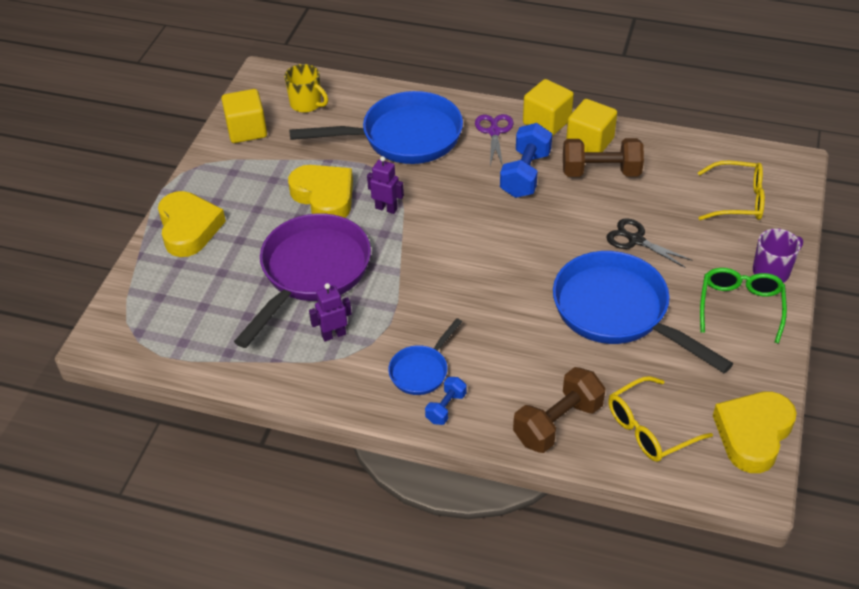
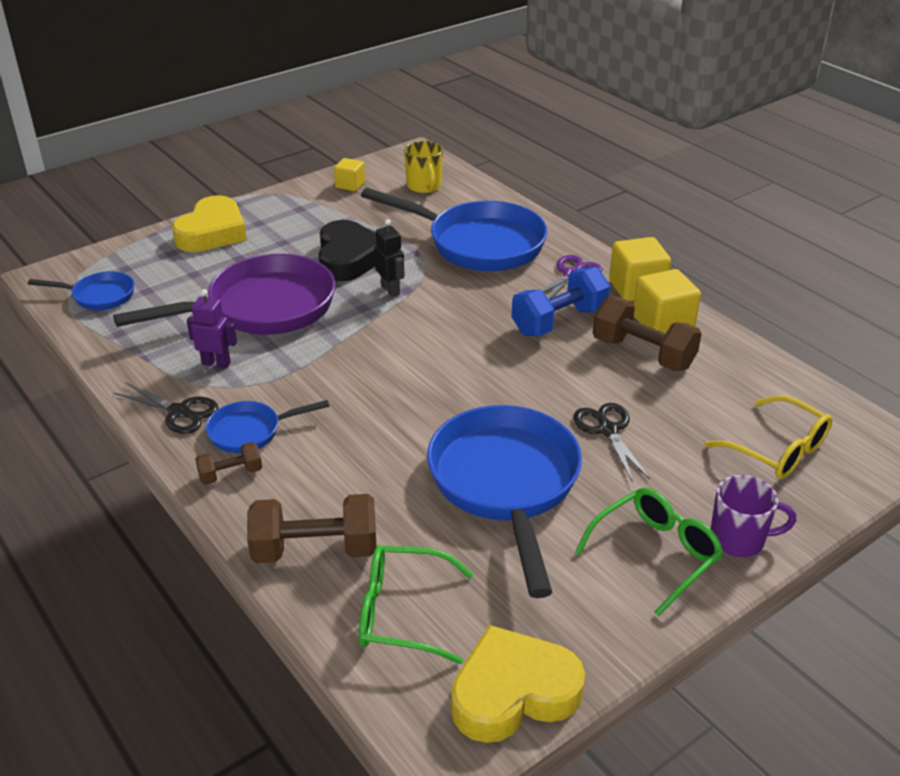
camera: 35 degrees right, 10 degrees down
(170, 331) = (99, 296): none -> blue pan
(247, 130) = (350, 185): yellow cube -> yellow cube, size x0.60
(324, 197) = (349, 258): yellow heart -> black heart
(354, 385) = (179, 412): none -> black scissors
(386, 208) = (390, 290): purple robot -> black robot
(446, 407) = (230, 474): blue dumbbell -> brown dumbbell
(649, 429) = (401, 613): yellow glasses -> green glasses

